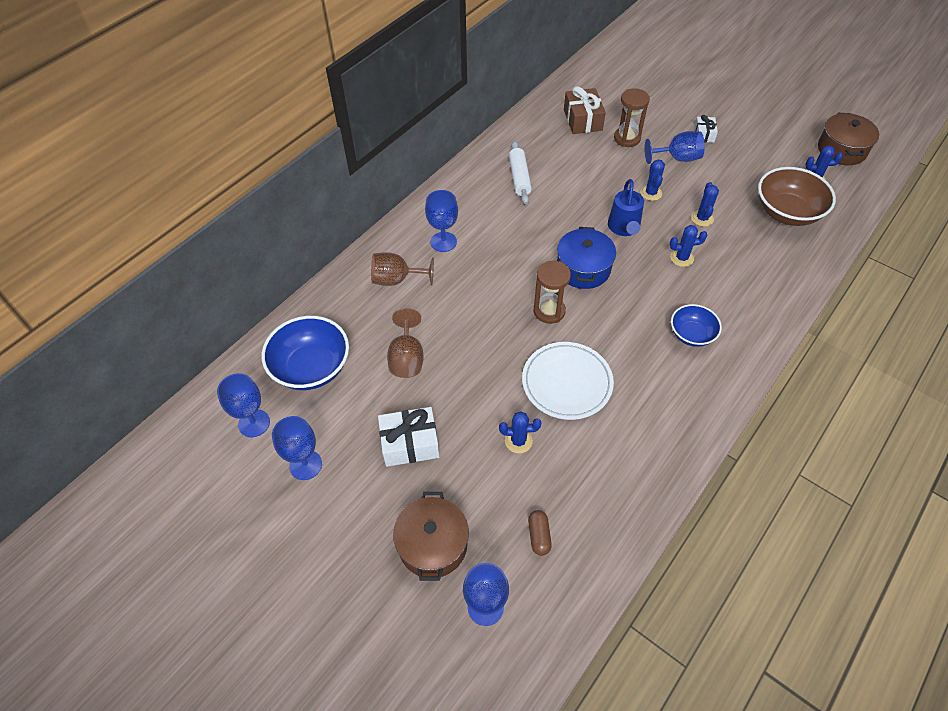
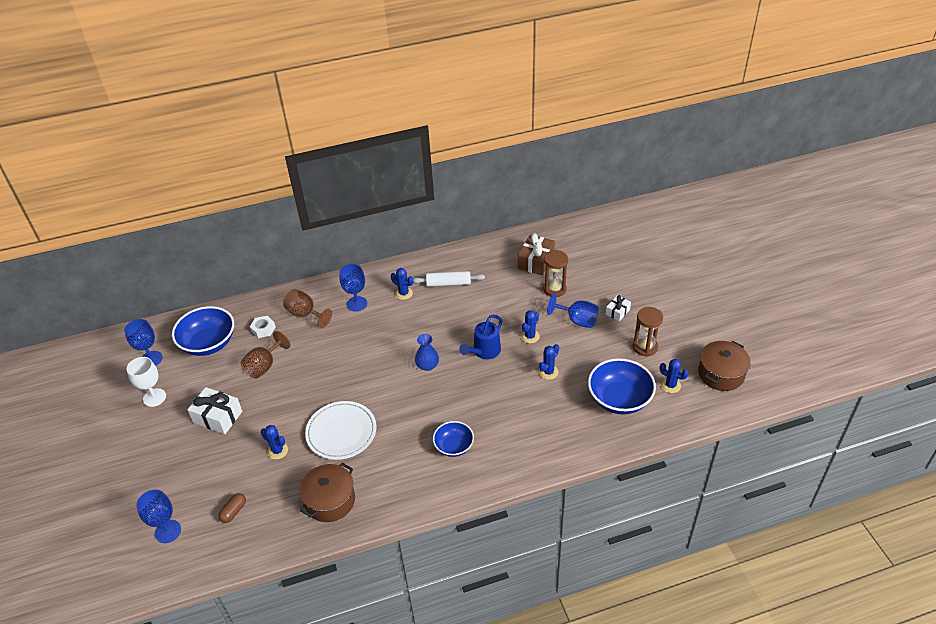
camera: 35 degrees right, 10 degrees down
(305, 465) = (154, 397): blue goblet -> white goblet
(363, 319) = (263, 329): none -> white nut
(433, 544) = (174, 480): brown pot -> brown pot (330, 501)
(519, 178) = (448, 283): white rolling pin -> white rolling pin turned 60 degrees clockwise
(549, 311) = (377, 382): brown hourglass -> brown hourglass (645, 347)
(583, 269) = (427, 365): blue pot -> blue vase
(681, 258) = (503, 392): blue cactus -> blue cactus (403, 293)
(787, 212) = (619, 399): brown bowl -> blue bowl

